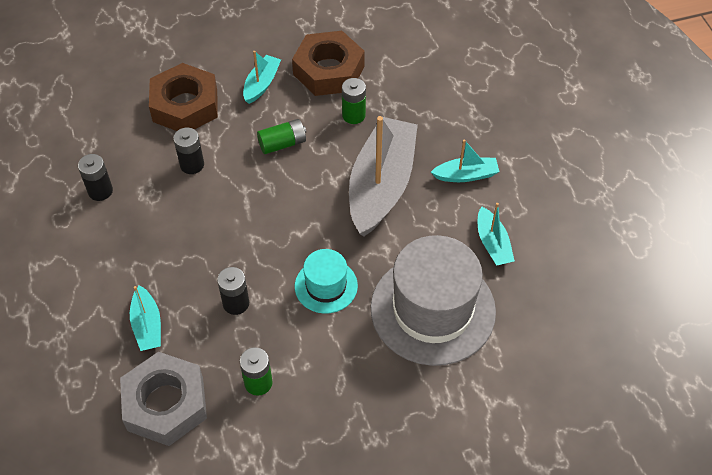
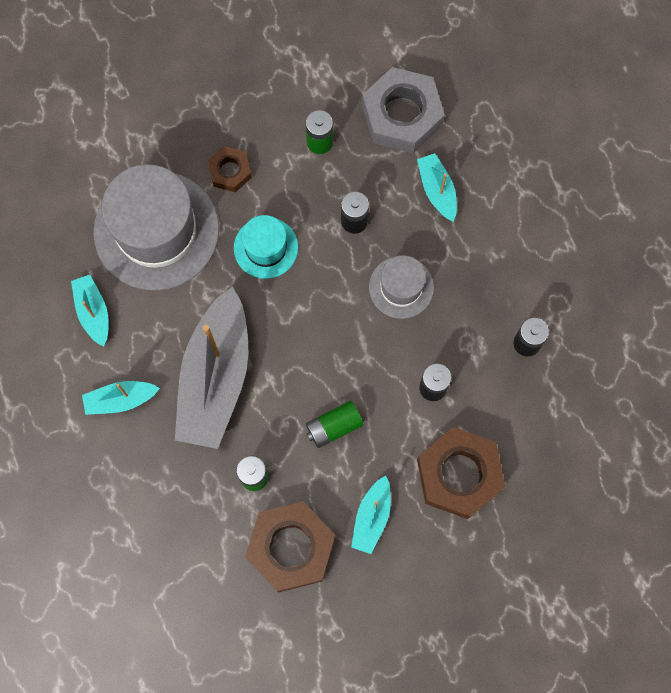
camera: 175 degrees right, 20 degrees up
(202, 243) = (401, 287): none -> grey hat
(355, 360) = (230, 171): none -> brown nut

